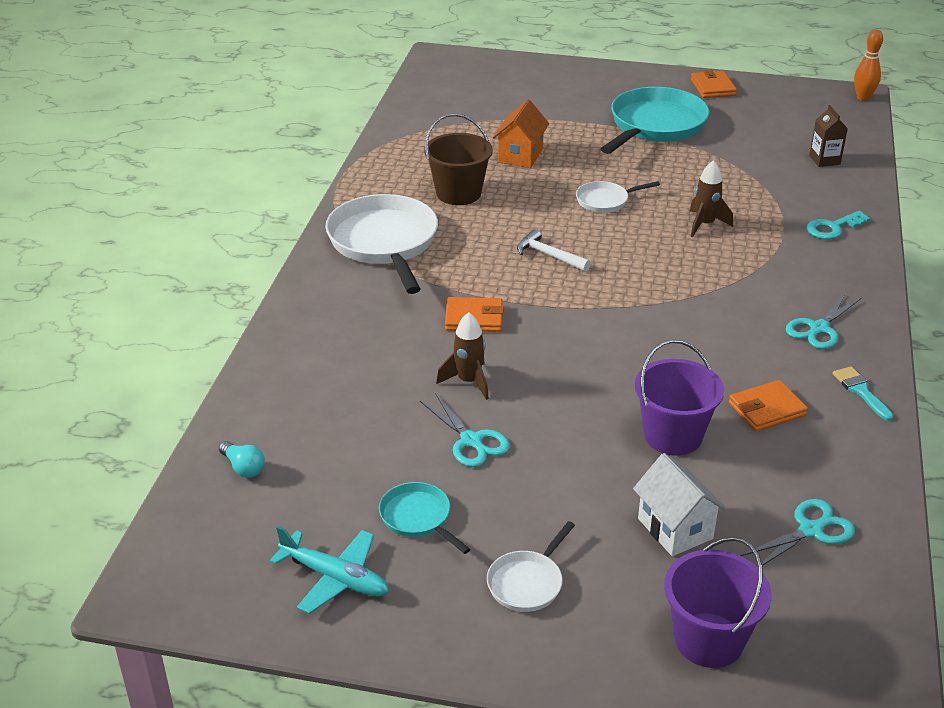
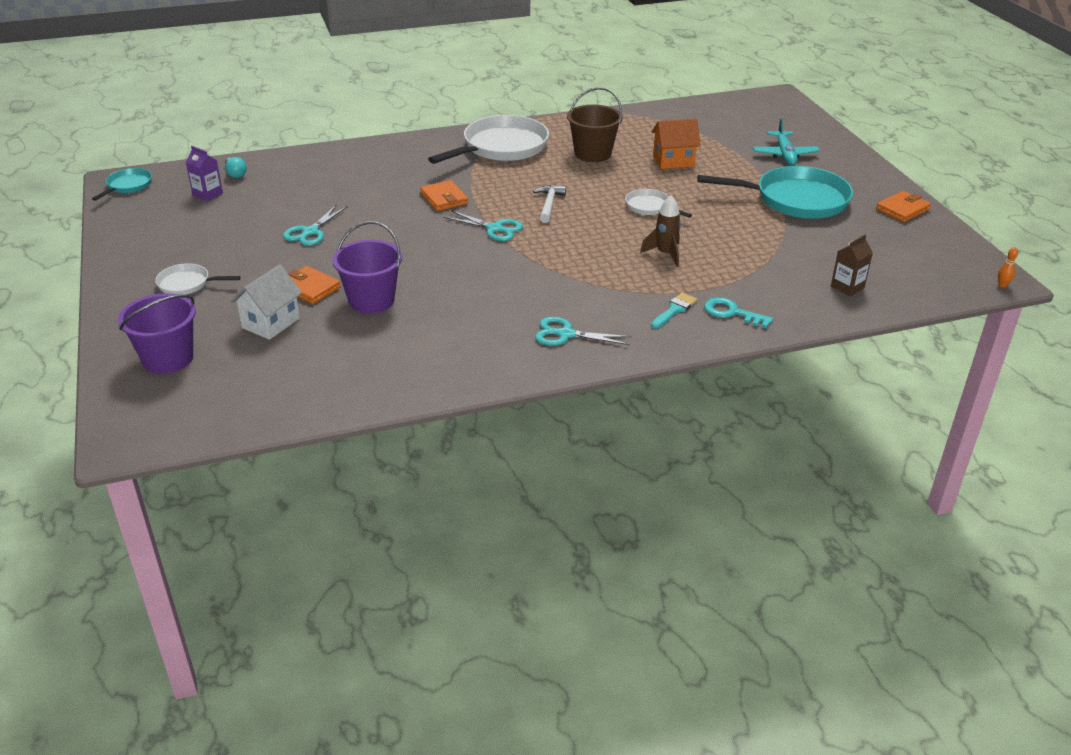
camera: 60 degrees right, 0 degrees up
(243, 467) = (235, 174): turquoise light bulb -> turquoise light bulb turned 45 degrees counterclockwise
(281, 508) = (207, 194): none -> purple carton
(335, 578) = (158, 225): turquoise plane -> turquoise plane (785, 155)
(418, 518) = (225, 235): turquoise pan -> turquoise pan (128, 186)
(469, 382) = (371, 215): brown rocket -> none
(766, 409) = (434, 332): orange wallet -> orange wallet (310, 288)
(811, 530) = (304, 377): turquoise scissors -> turquoise scissors (495, 228)
(860, 391) = (495, 369): turquoise brush -> turquoise brush (674, 310)
(863, 97) = (1002, 285): orange bowling pin -> orange bowling pin, size x0.55

